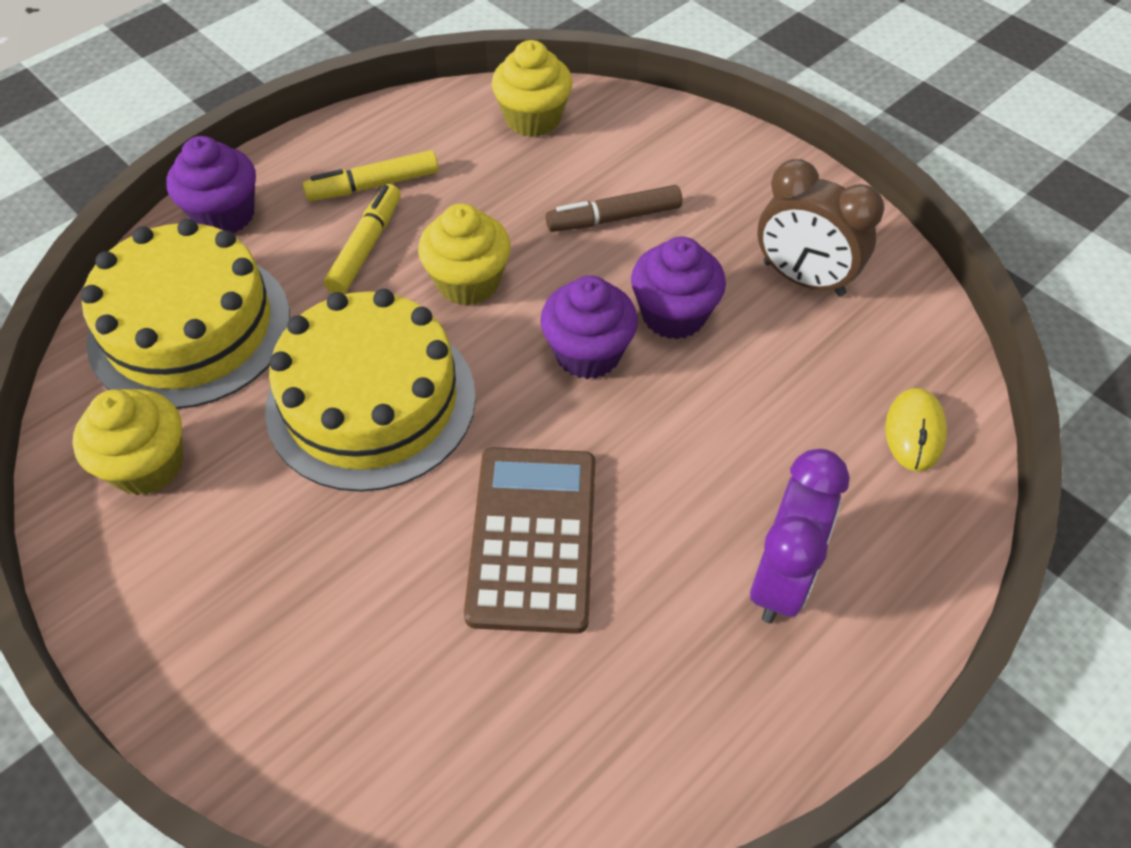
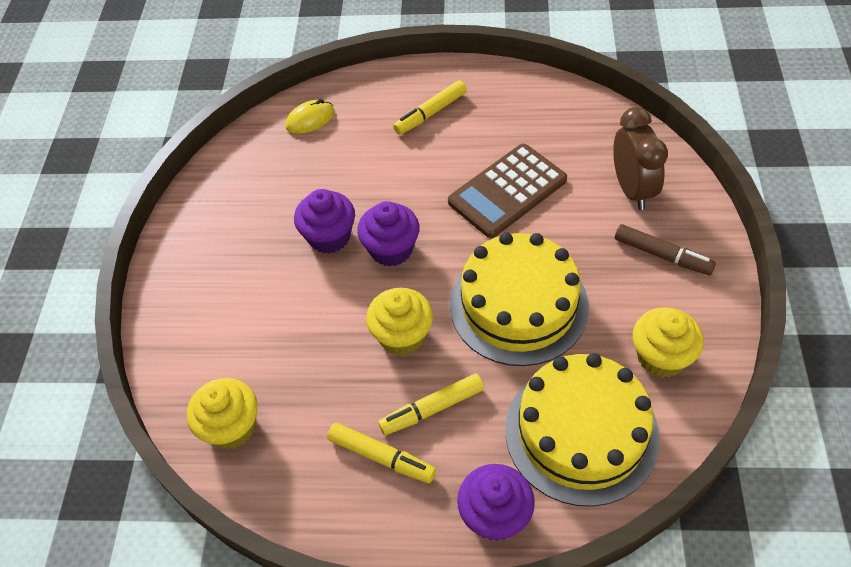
camera: 130 degrees left, 0 degrees up
(614, 218) = (283, 313): brown marker -> brown marker (662, 255)
(781, 578) = (430, 113): purple clock -> yellow marker
(803, 279) = (250, 207): brown clock -> brown clock (632, 189)

